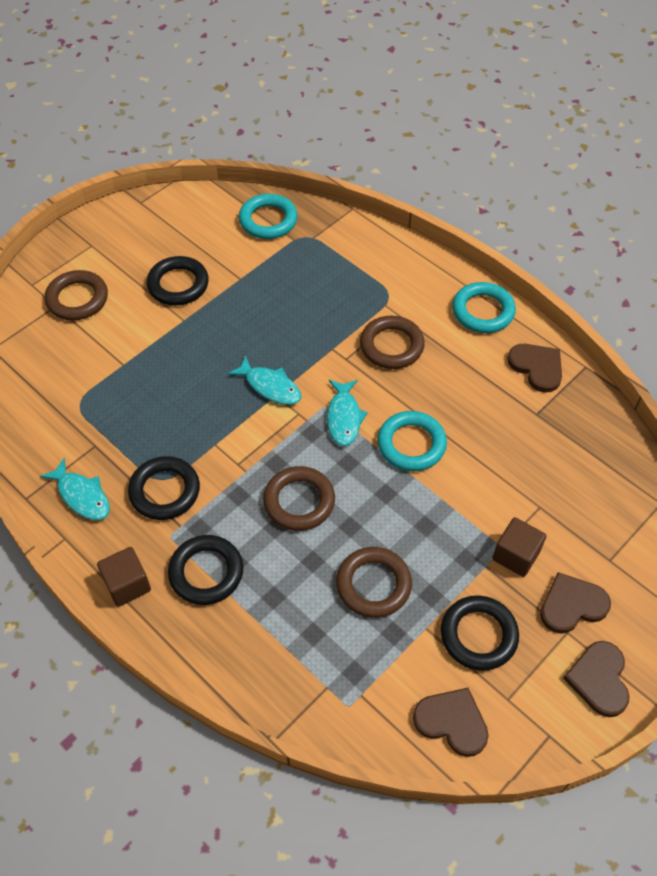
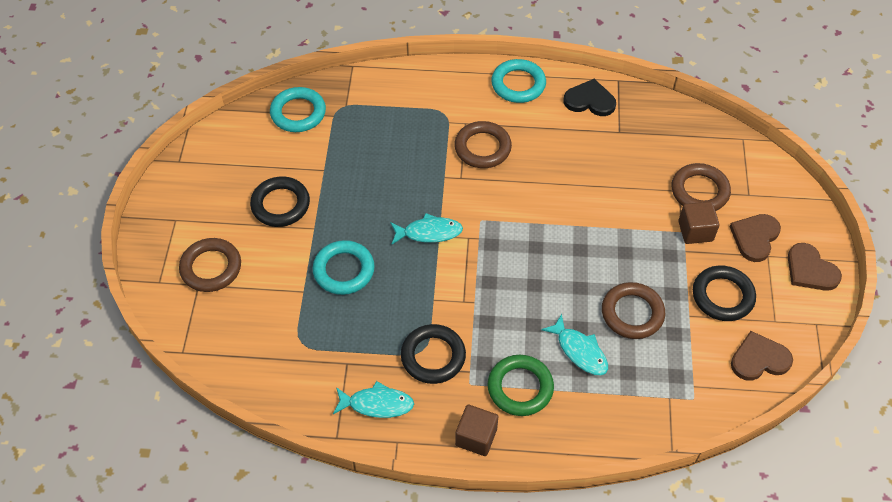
camera: 40 degrees left, 0 degrees up
(206, 572) = (520, 388): black ring -> green ring
(299, 501) = (531, 296): brown ring -> brown ring (699, 191)
(344, 417) = (502, 219): turquoise fish -> turquoise fish (579, 351)
(411, 444) = (563, 206): turquoise ring -> turquoise ring (344, 270)
(537, 367) = (589, 100): brown heart -> black heart

